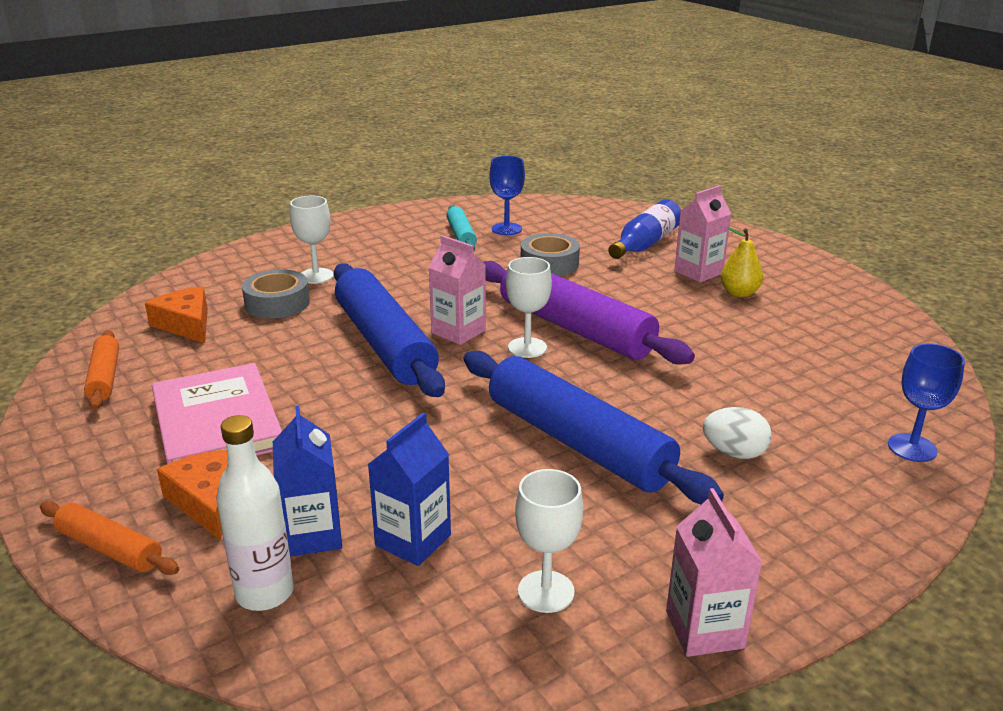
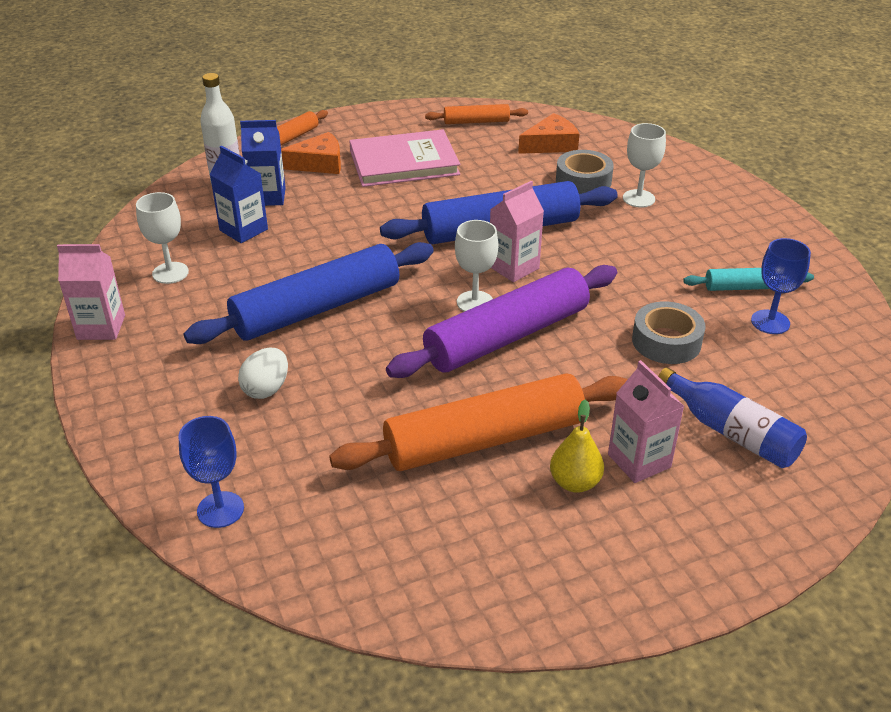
camera: 100 degrees right, 10 degrees up
(720, 329) = (484, 439): none -> orange rolling pin

